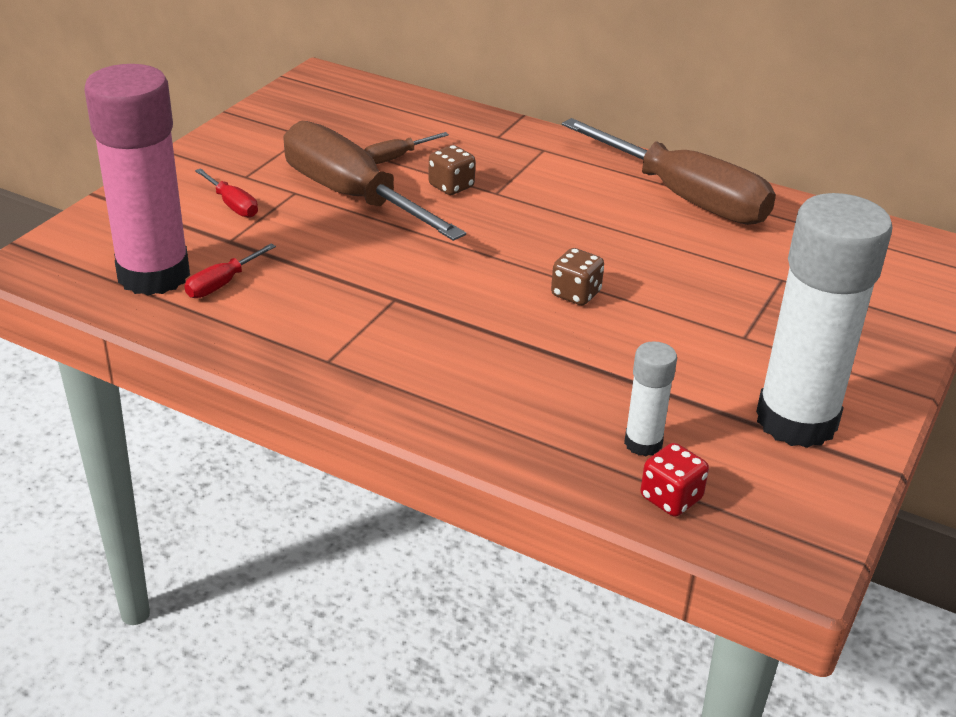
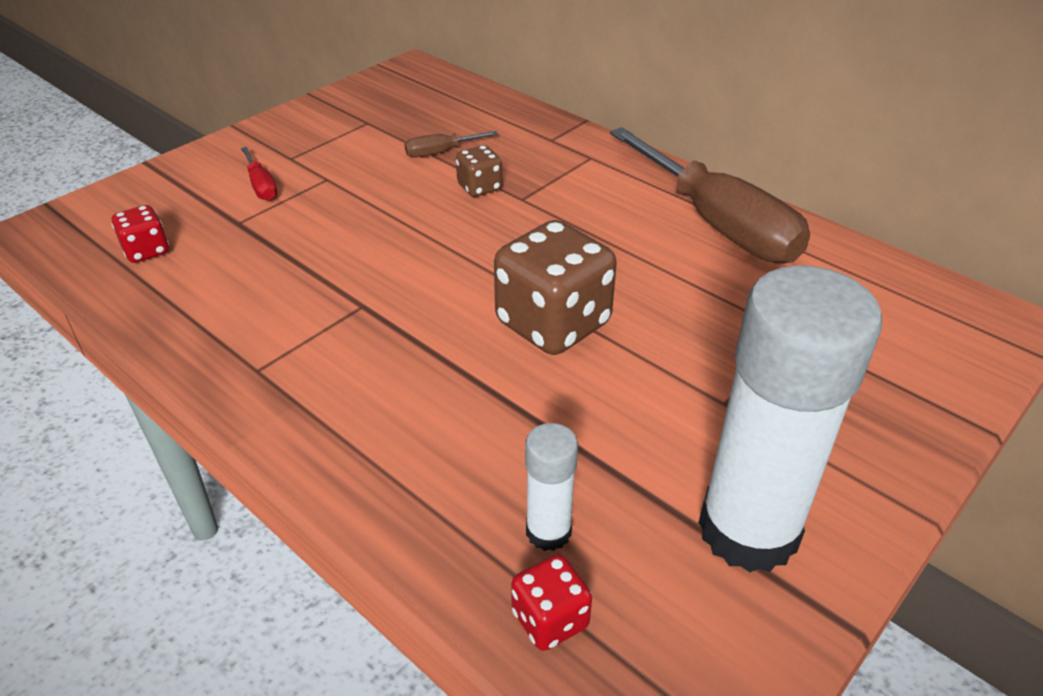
camera: 15 degrees right, 5 degrees up
(154, 275) = (146, 251): pink glue stick -> red dice
(222, 284) = (203, 268): red screwdriver -> none
(352, 196) = (378, 188): brown screwdriver -> none
(575, 294) = (553, 324): brown dice -> brown dice, size x2.03

